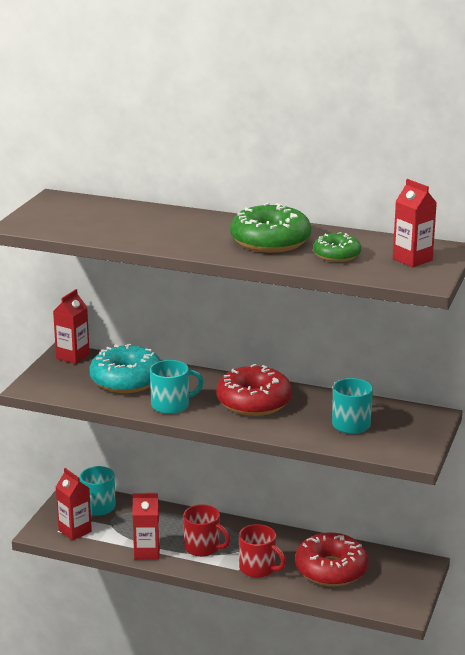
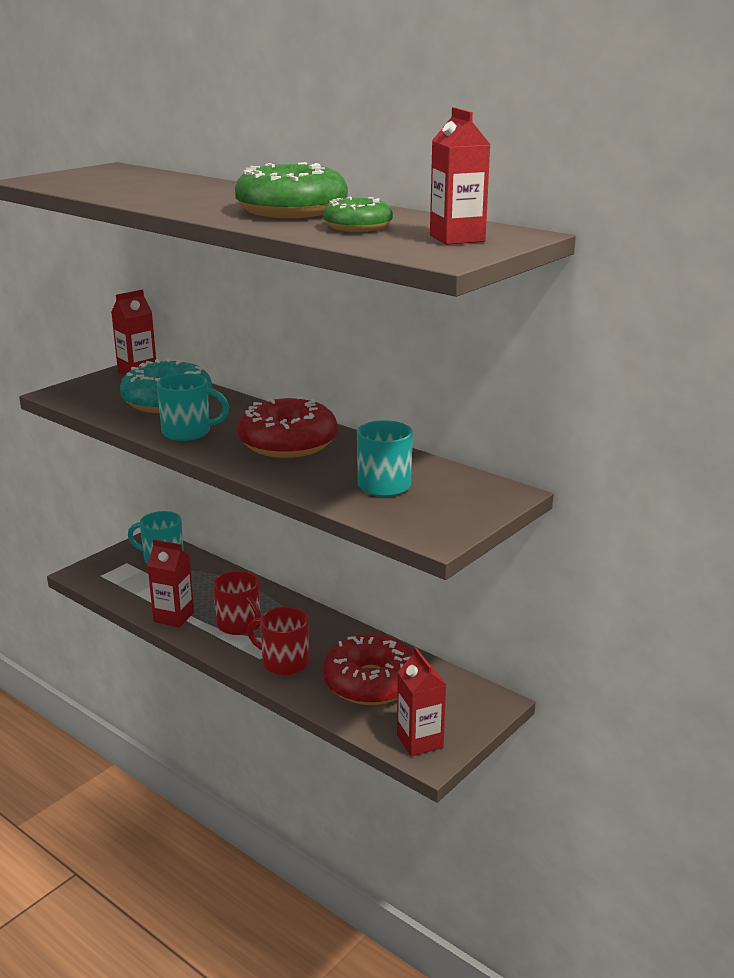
camera: 20 degrees right, 0 degrees up
(75, 531) = (118, 579): red carton -> red carton (420, 741)
(258, 569) = (284, 662): red mug -> red mug turned 150 degrees clockwise

